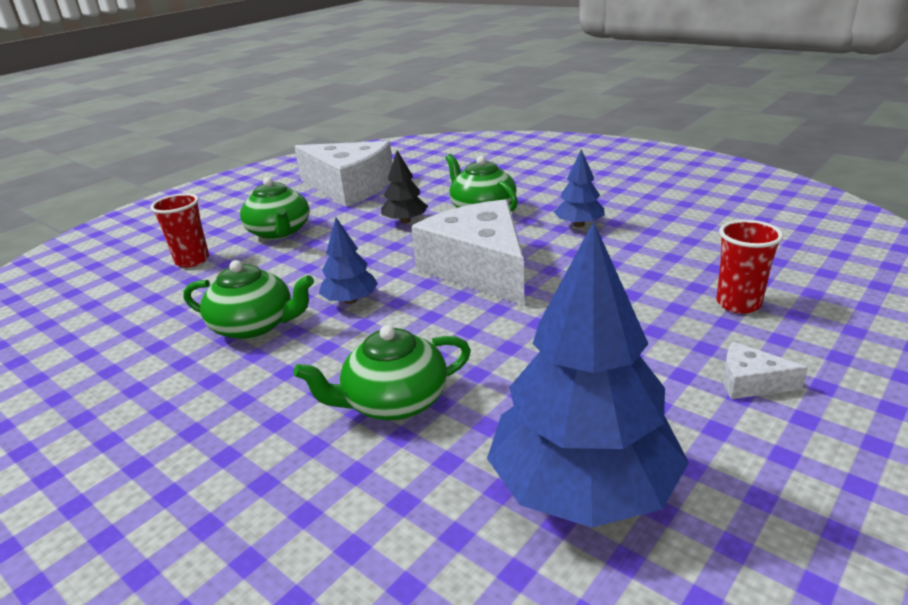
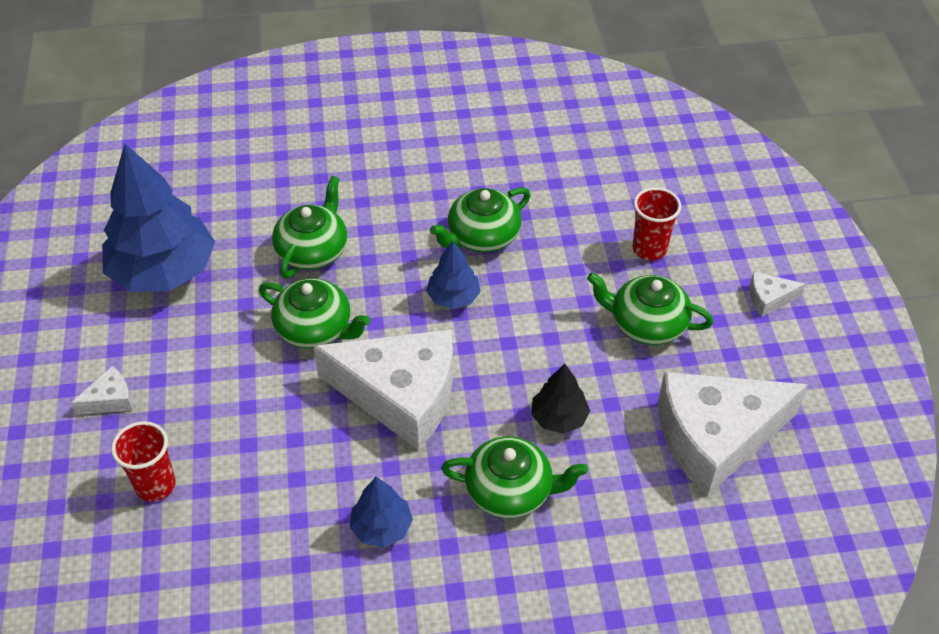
camera: 130 degrees right, 20 degrees up
(205, 214) = (769, 299): none -> white cheese
(484, 336) = (315, 329): none -> green teapot

